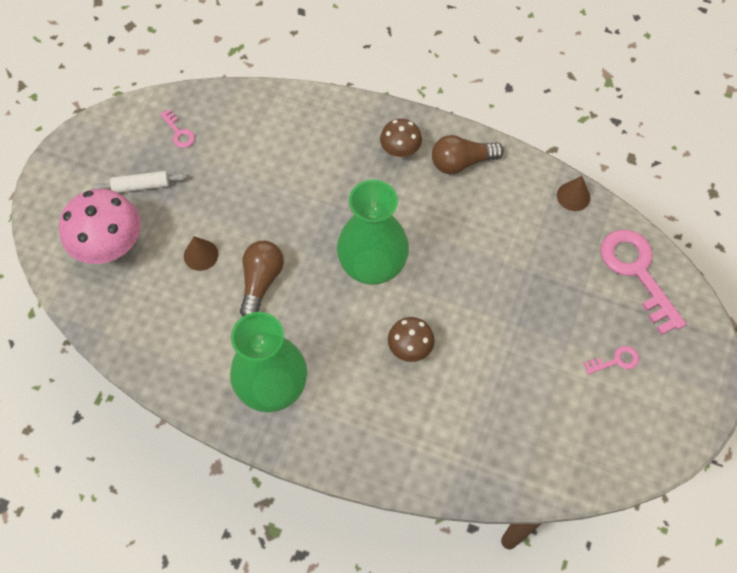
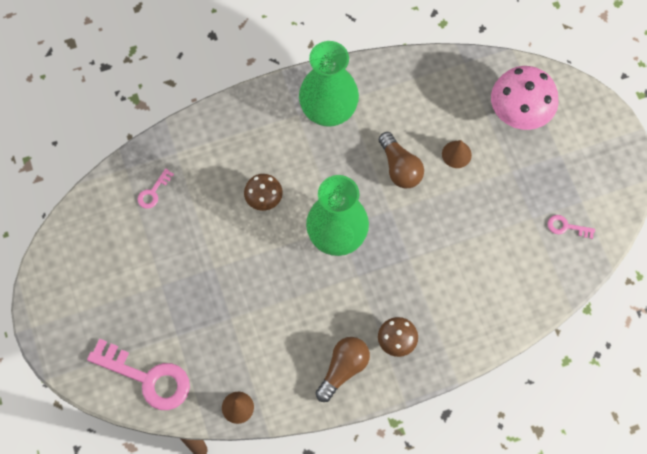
camera: 140 degrees right, 5 degrees up
(141, 186) = (546, 168): white rolling pin -> none
(616, 361) = (120, 296): pink key -> pink key (153, 192)

